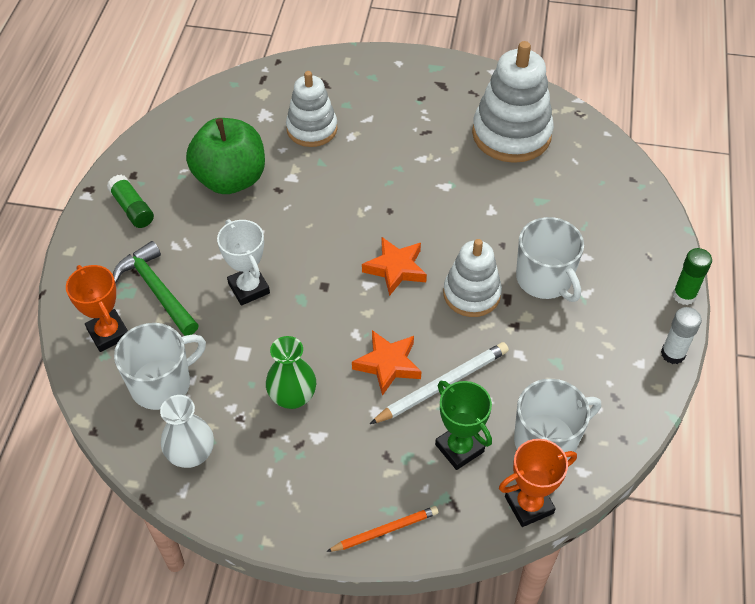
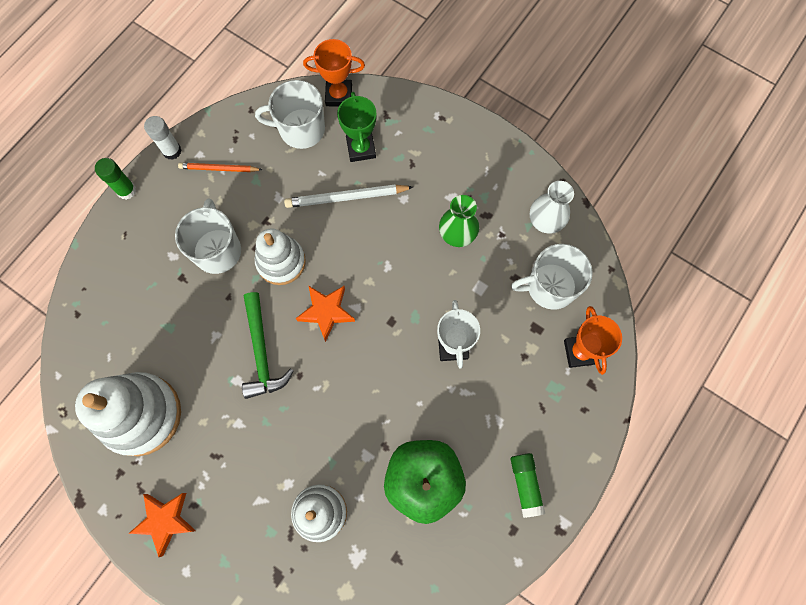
camera: 155 degrees left, 20 degrees up
(157, 290) = (529, 378): green hammer -> green hammer (261, 352)
(385, 531) = (437, 117): orange pencil -> orange pencil (219, 169)
(388, 364) = (376, 230): orange star -> orange star (165, 521)

